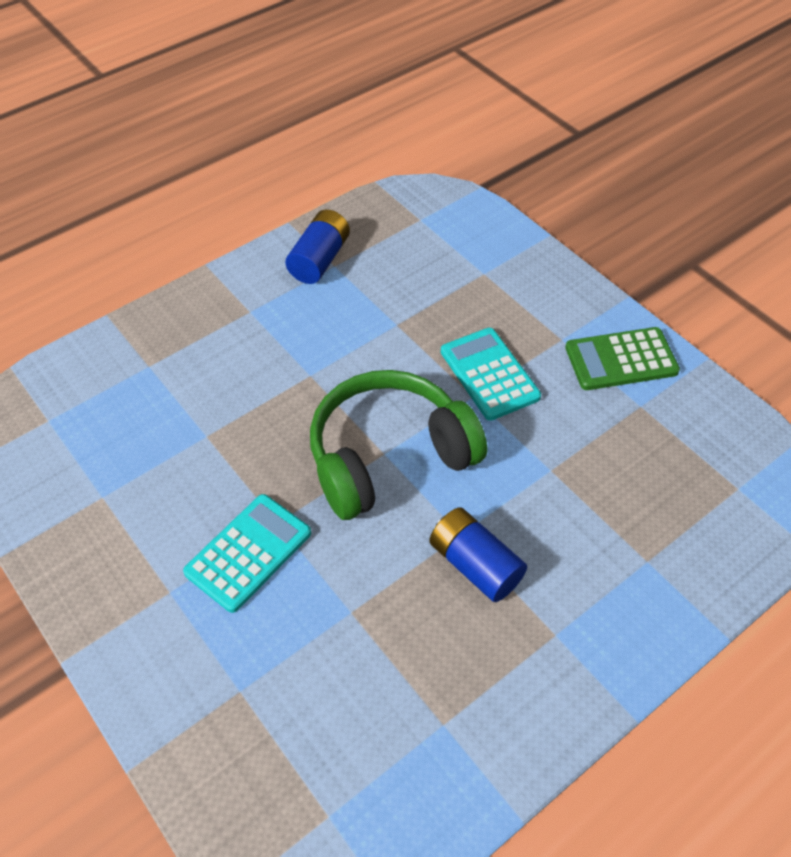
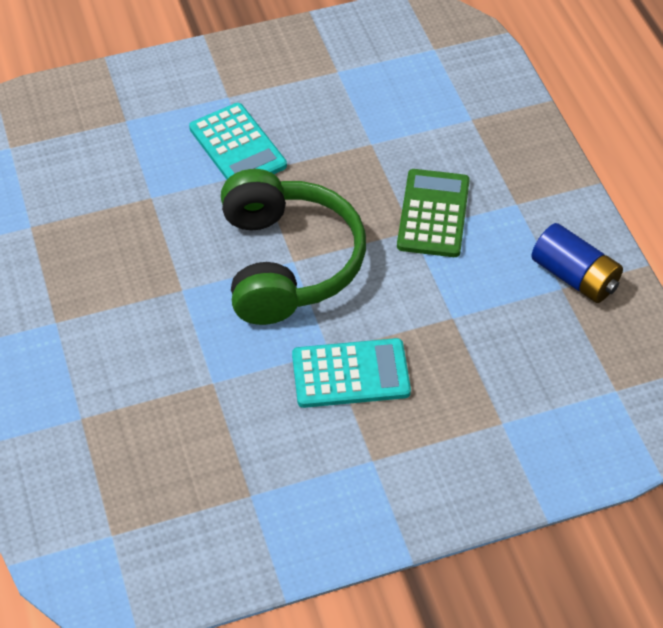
camera: 110 degrees right, 0 degrees up
(475, 564) = (147, 289): blue battery -> none
(621, 360) = (318, 504): green calculator -> green calculator (433, 214)

